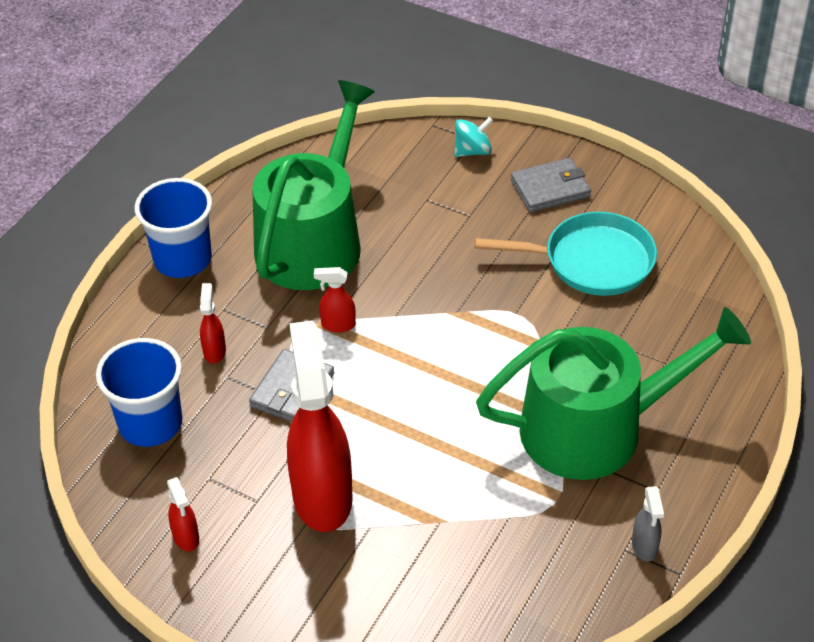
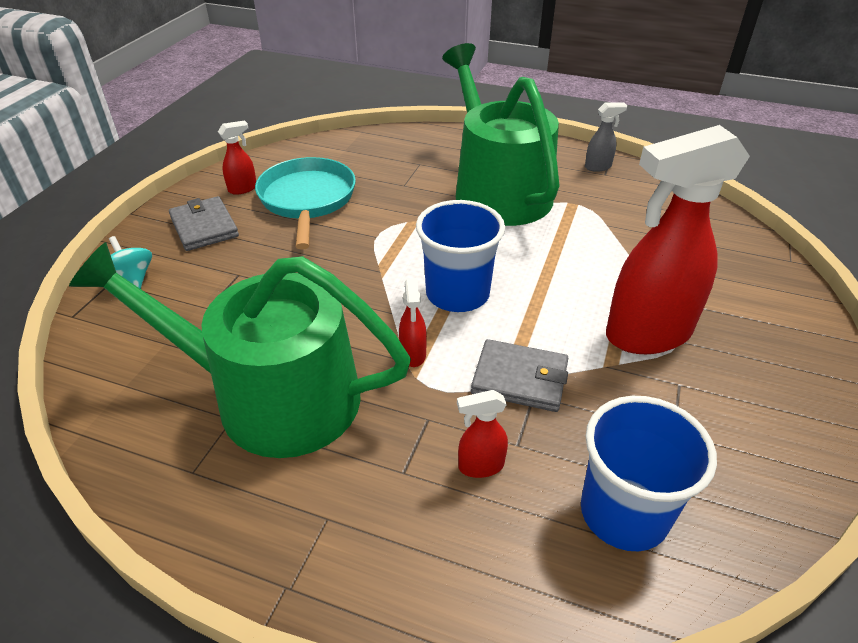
camera: 100 degrees left, 5 degrees down
(183, 259) = (307, 546): blue cup -> blue cup (457, 294)
(186, 538) = (762, 436): red spray bottle -> red spray bottle (243, 189)

